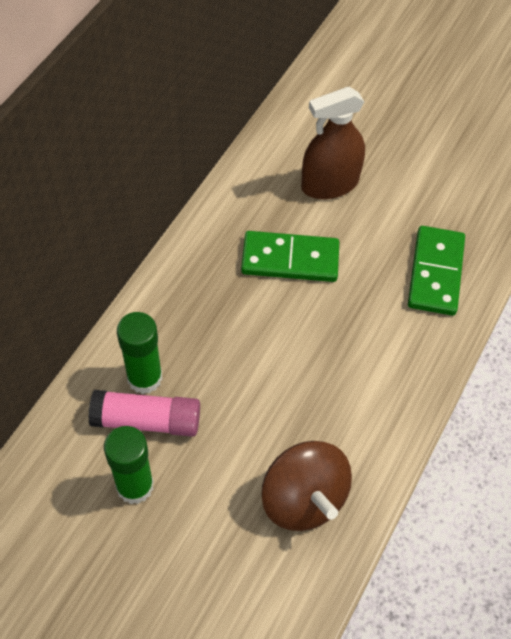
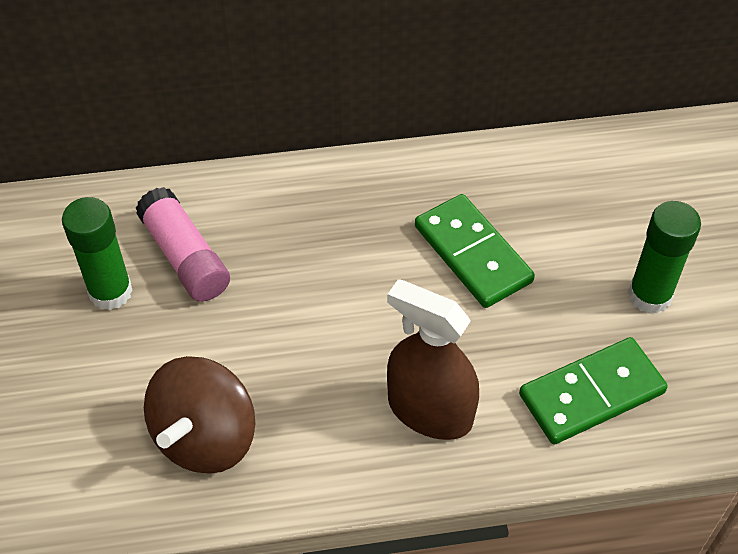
camera: 55 degrees right, 5 degrees down
(144, 378) = (228, 226): green glue stick -> green glue stick (649, 295)
(329, 184) = (602, 229): brown spray bottle -> brown spray bottle (430, 411)

